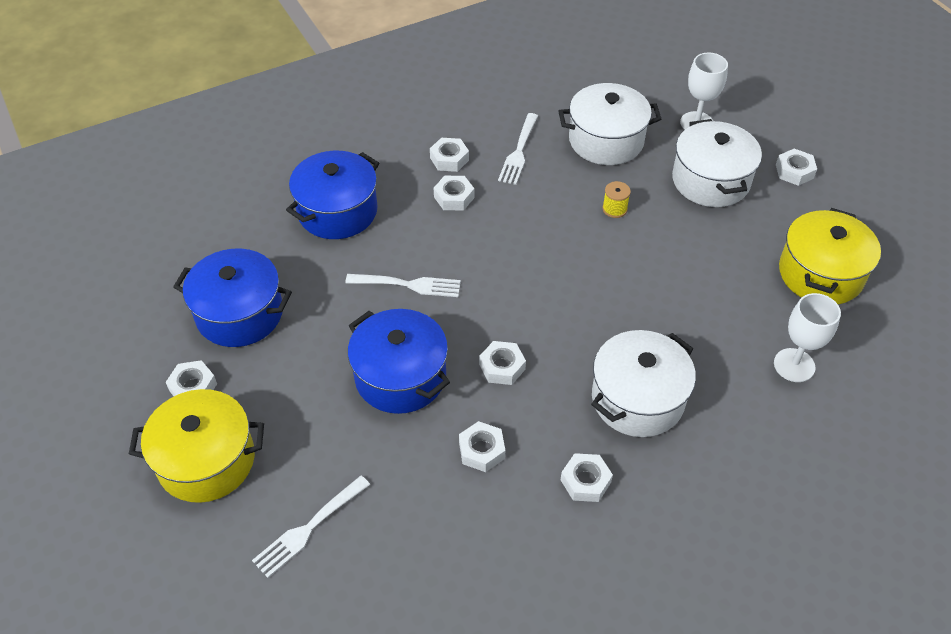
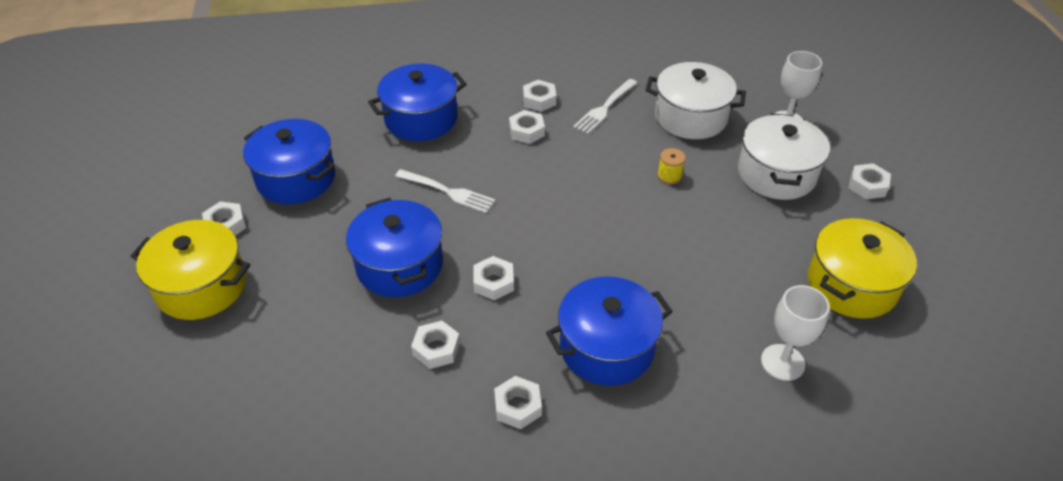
camera: 20 degrees right, 5 degrees down
(309, 527) = (252, 367): white fork -> none
(637, 399) = (606, 347): white pot -> blue pot

